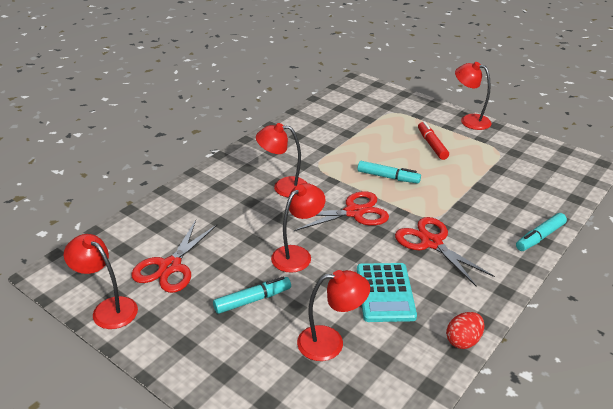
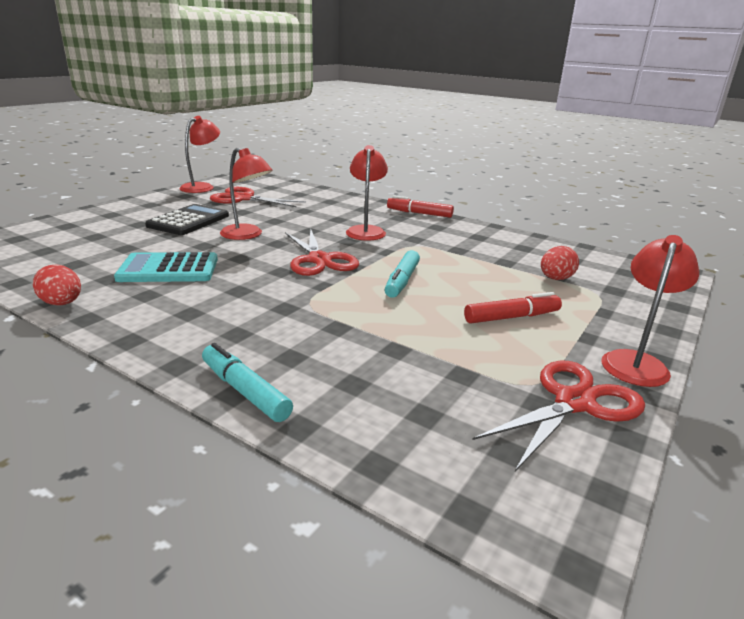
camera: 85 degrees right, 10 degrees down
(236, 156) = (419, 213): none -> red marker
(253, 300) = (188, 221): turquoise marker -> black calculator
(330, 342) = (114, 245): red lamp -> none
(374, 121) = (555, 279): none -> red egg
(431, 243) = (250, 299): red scissors -> red scissors (574, 402)

